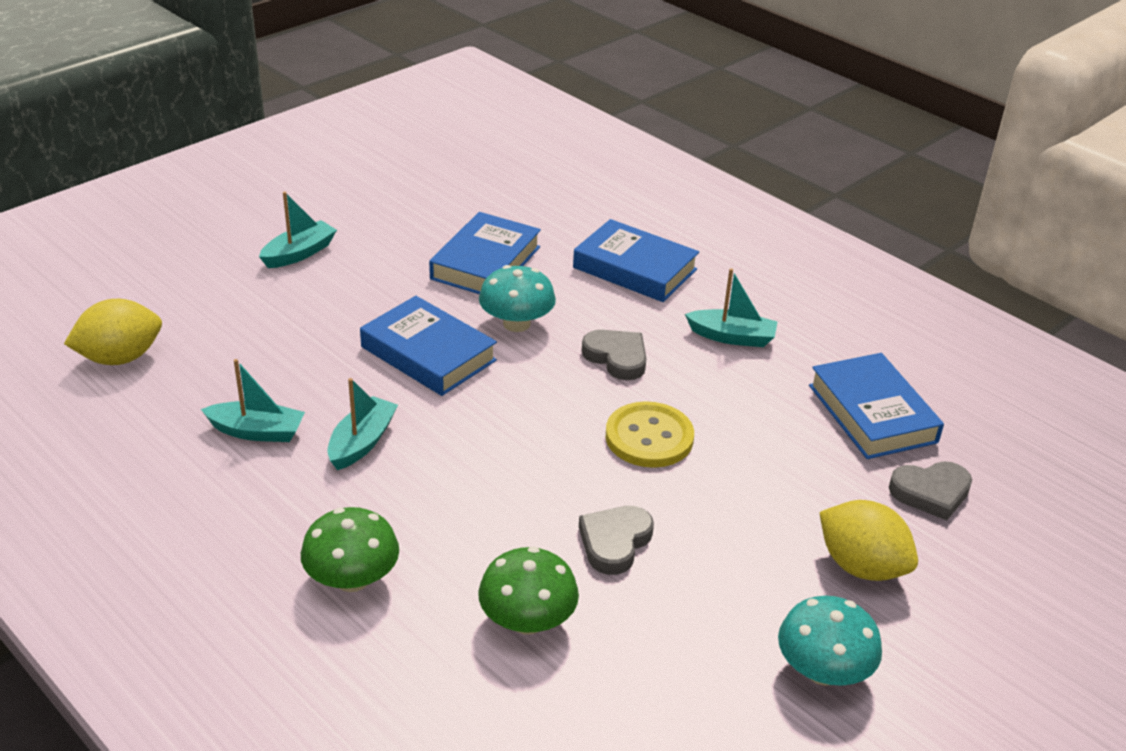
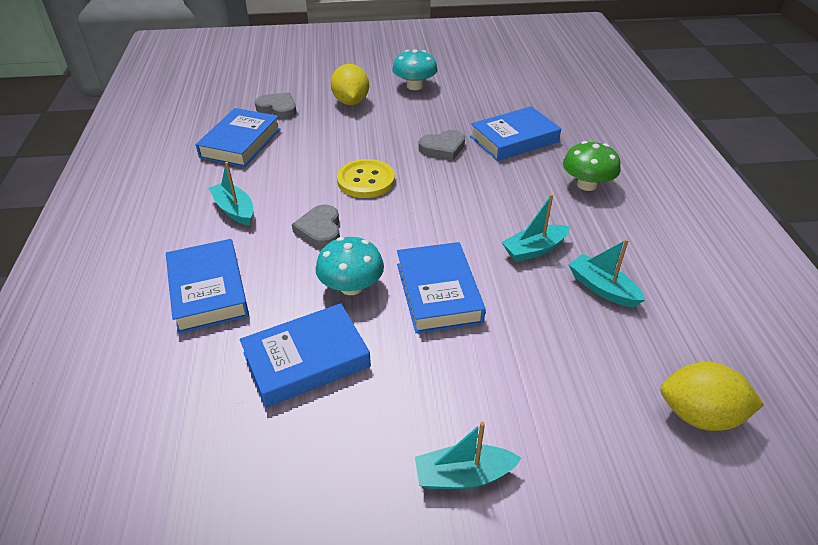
camera: 140 degrees left, 5 degrees up
(527, 620) = (514, 139): green mushroom -> blue book

